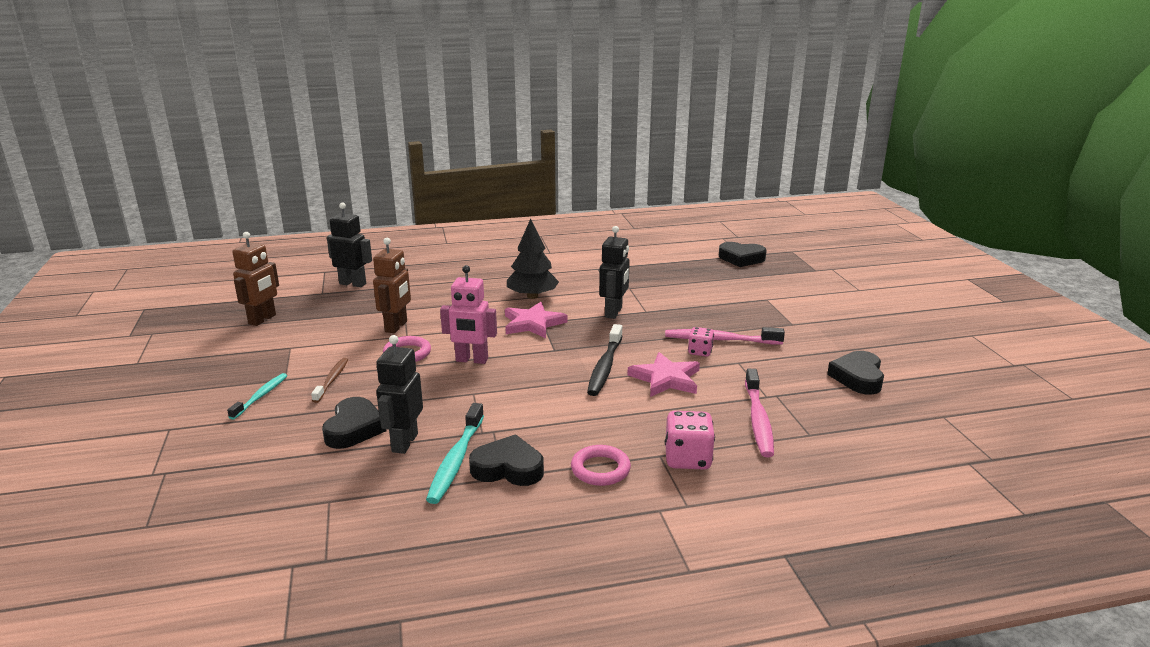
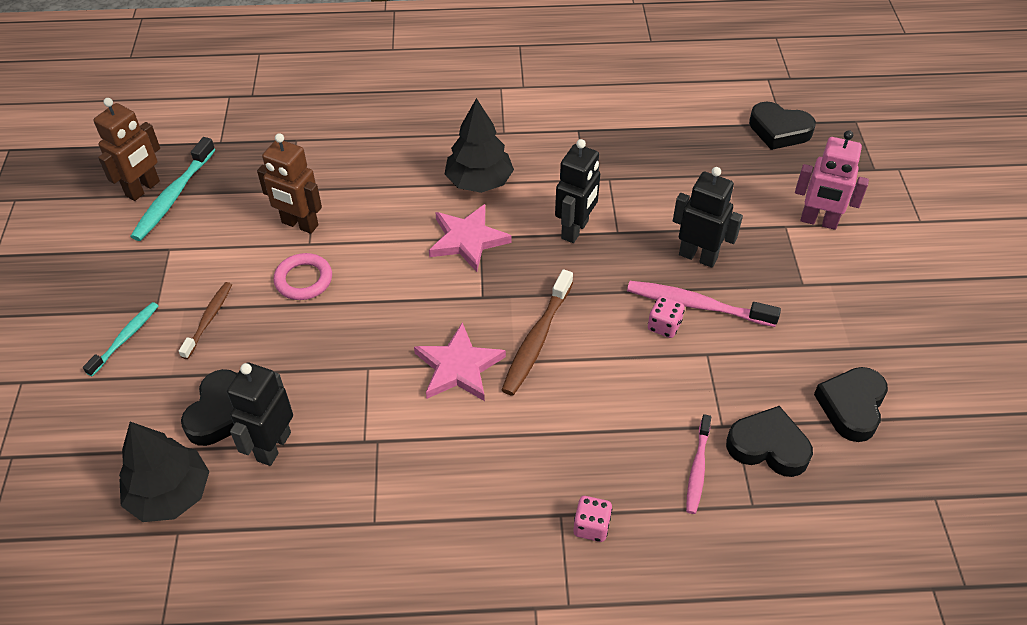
camera: 10 degrees right, 25 degrees up
(318, 479) = (170, 494): none -> black tree
(353, 284) = (260, 127): black robot -> black robot (698, 256)
(396, 327) = (299, 224): brown robot -> brown robot turned 90 degrees clockwise
(456, 460) = (325, 486): turquoise toothbrush -> turquoise toothbrush (173, 196)
(471, 360) = (378, 304): pink robot -> pink robot (818, 221)
(508, 468) = (381, 509): black heart -> black heart (768, 446)
(600, 469) = (485, 528): pink ring -> none
(605, 367) = (537, 339): black toothbrush -> brown toothbrush
(666, 379) = (606, 374): pink star -> pink star (458, 367)
(687, 459) = (591, 526): pink dice -> pink dice, size x0.62
(758, 420) = (697, 469): pink toothbrush -> pink toothbrush, size x0.64

